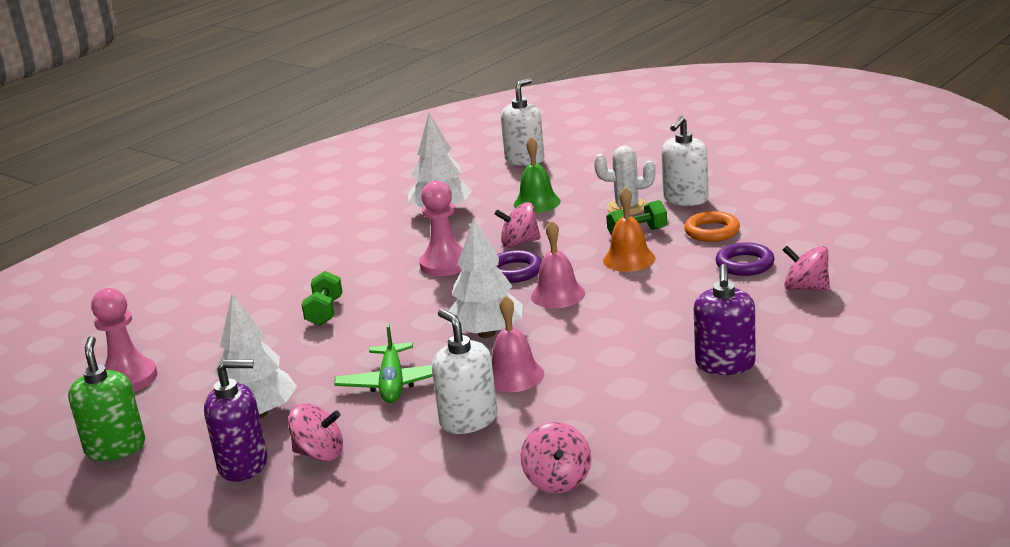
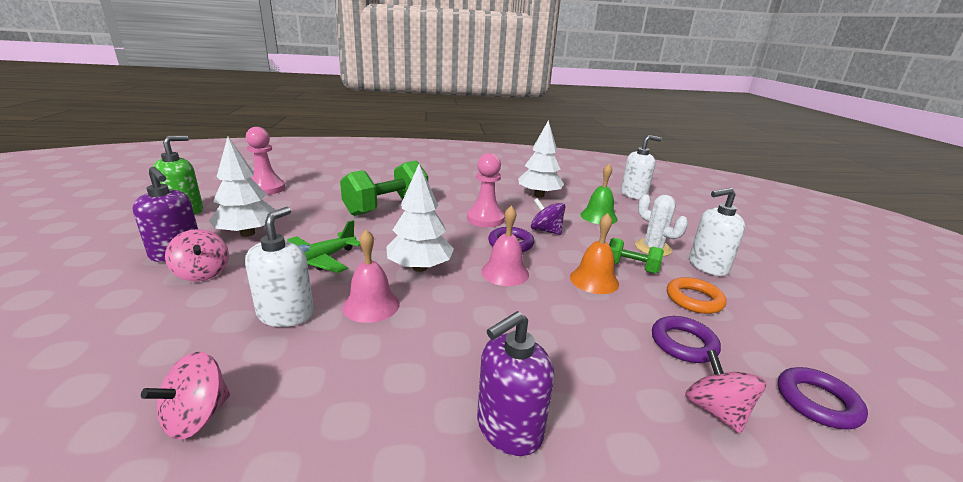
camera: 40 degrees right, 0 degrees up
(325, 312) = (386, 208): green dumbbell -> green dumbbell, size x1.90
(519, 243) = (545, 231): pink spinning top -> purple spinning top
(845, 251) = (817, 402): none -> purple ring

